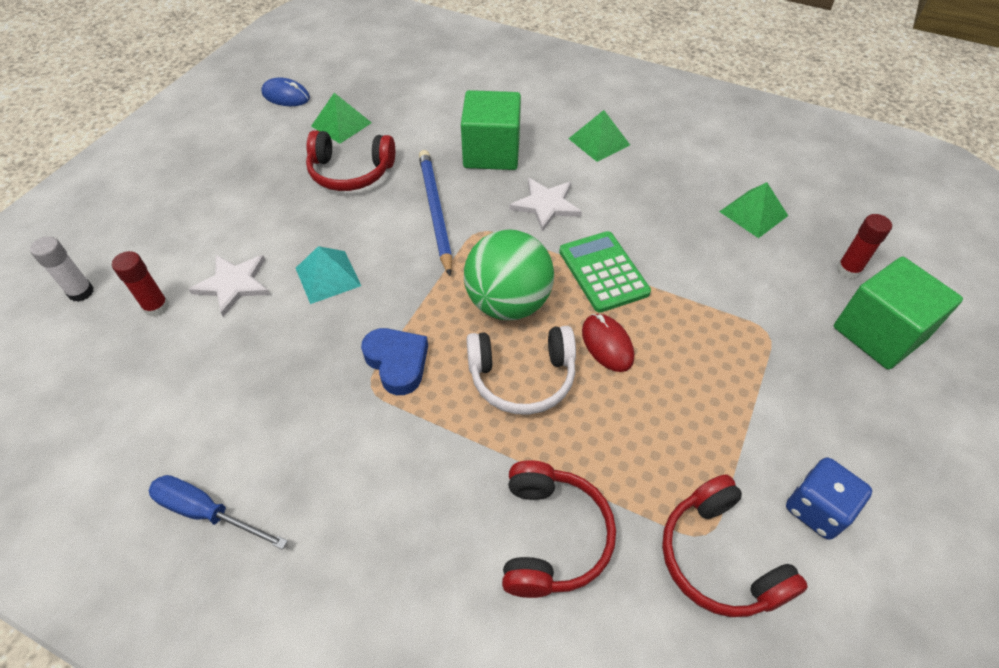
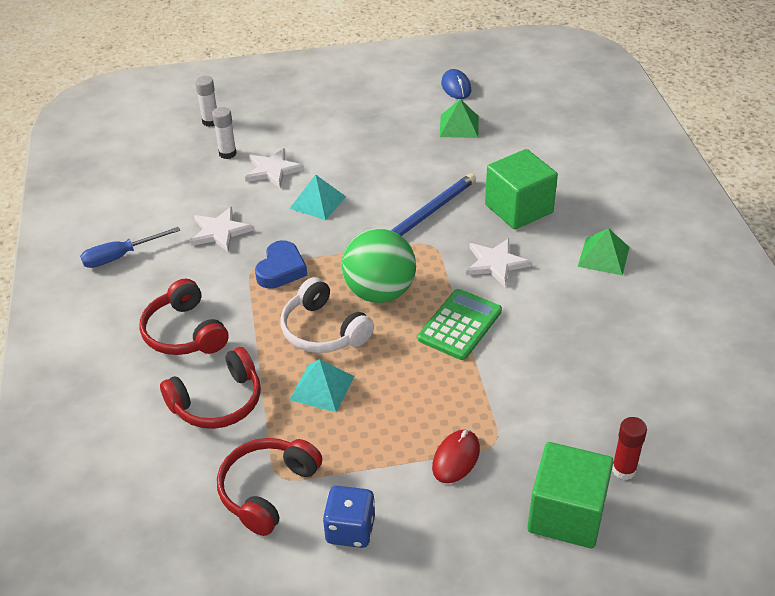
camera: 55 degrees right, 10 degrees down
(156, 307) = (227, 153): red glue stick -> white glue stick
(207, 512) = (120, 256): blue screwdriver -> blue screwdriver turned 105 degrees counterclockwise
(277, 384) = (220, 231): none -> white star
(350, 172) = (418, 157): red headphones -> red headphones (184, 332)
(603, 424) = (322, 388): none -> turquoise pyramid
(607, 344) = (392, 358): red mouse -> red mouse (456, 458)
(753, 213) = (625, 383): green pyramid -> none

